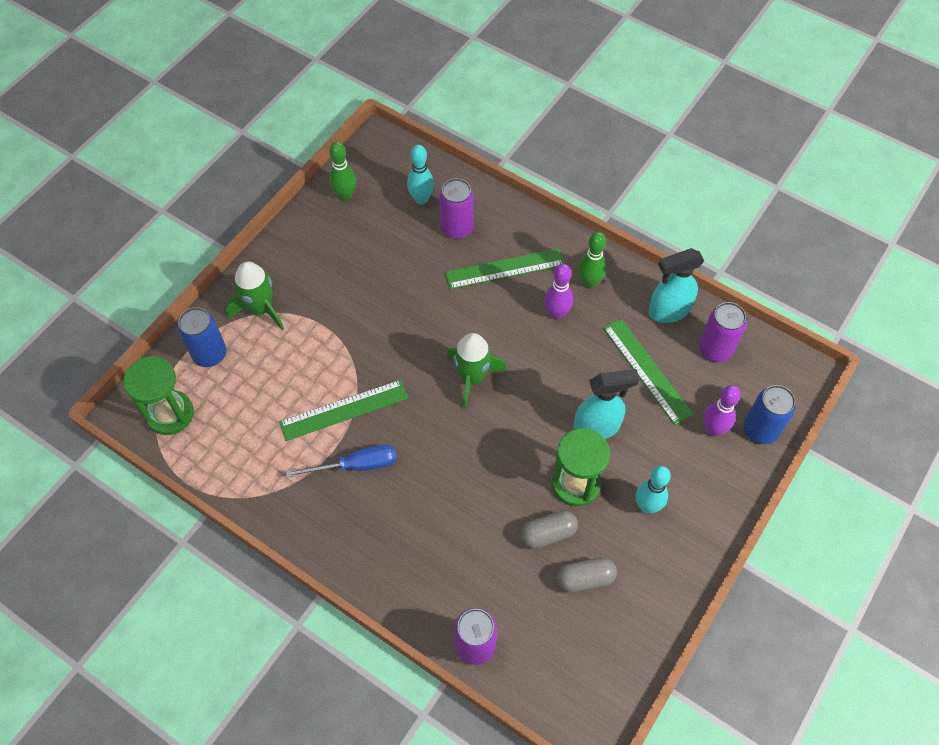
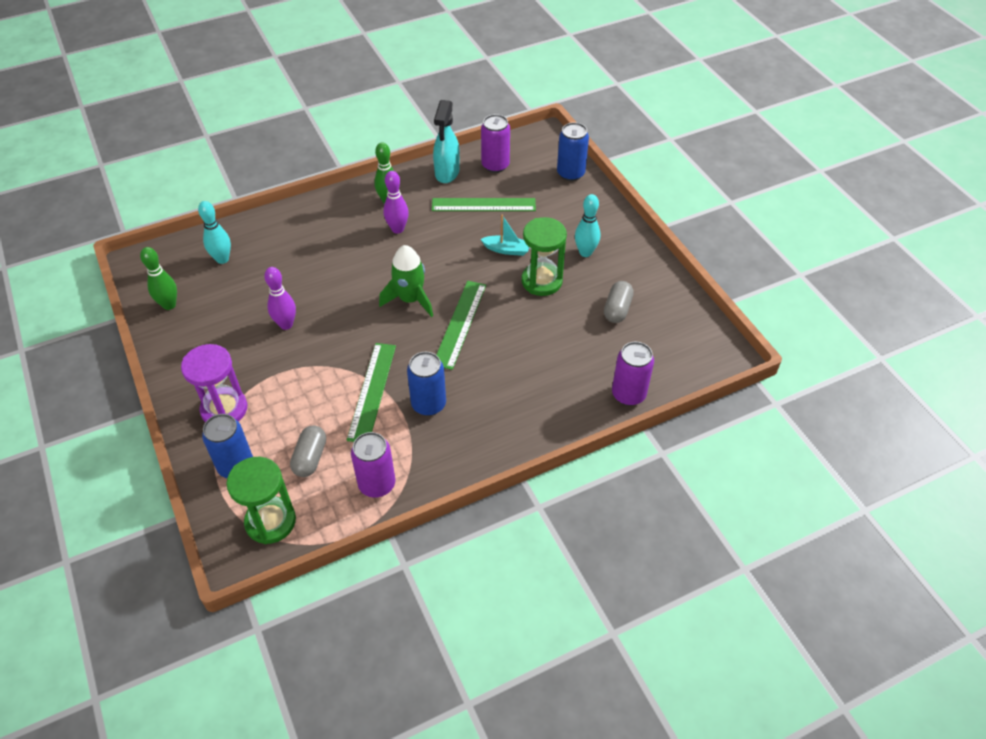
camera: 60 degrees left, 10 degrees down
(260, 309) = (224, 409): green rocket -> purple hourglass
(356, 465) = (428, 404): blue screwdriver -> blue can
(457, 228) = (271, 250): purple can -> purple can (377, 484)
(505, 269) = (333, 239): green ruler -> green ruler (460, 324)
(548, 534) = (569, 314): grey capsule -> grey capsule (310, 458)
(597, 427) = (506, 250): turquoise spray bottle -> turquoise boat
(713, 429) = (553, 194): purple bowling pin -> purple bowling pin (286, 324)

